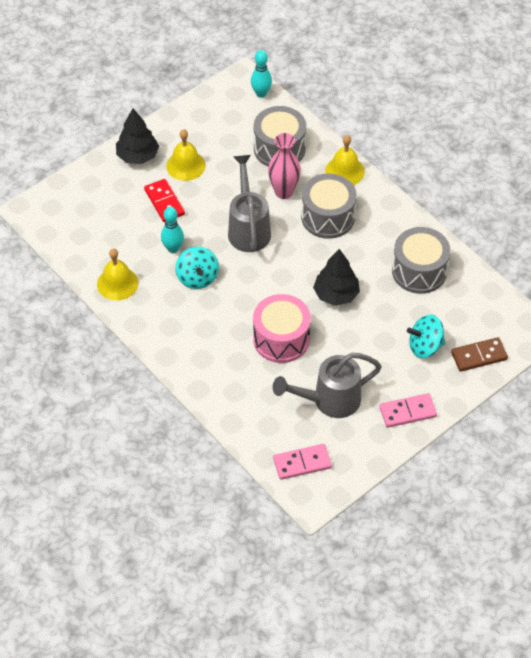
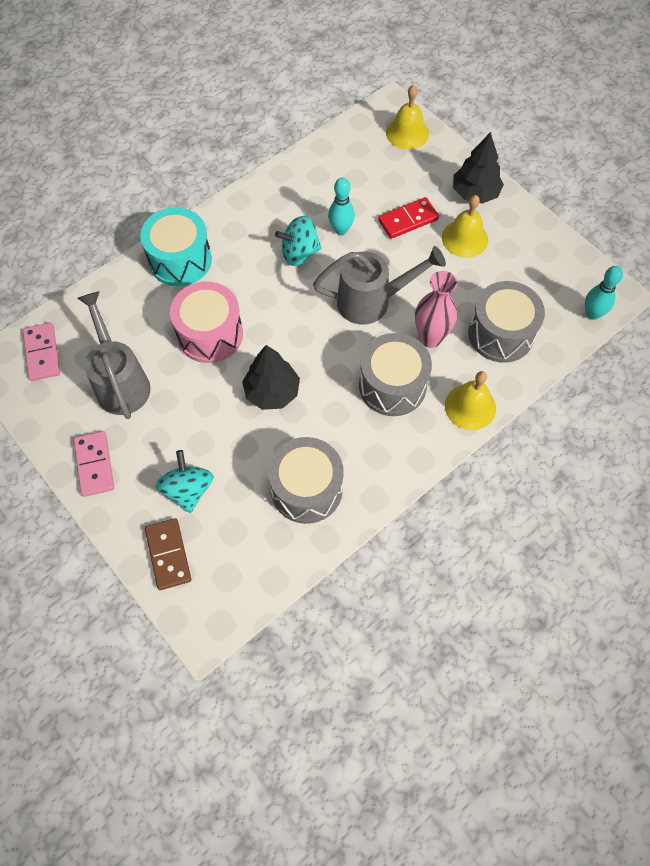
camera: 90 degrees right, 10 degrees up
(117, 283) = (293, 183): yellow bell -> yellow bell (407, 133)
(202, 365) = (180, 260): none -> turquoise drum

